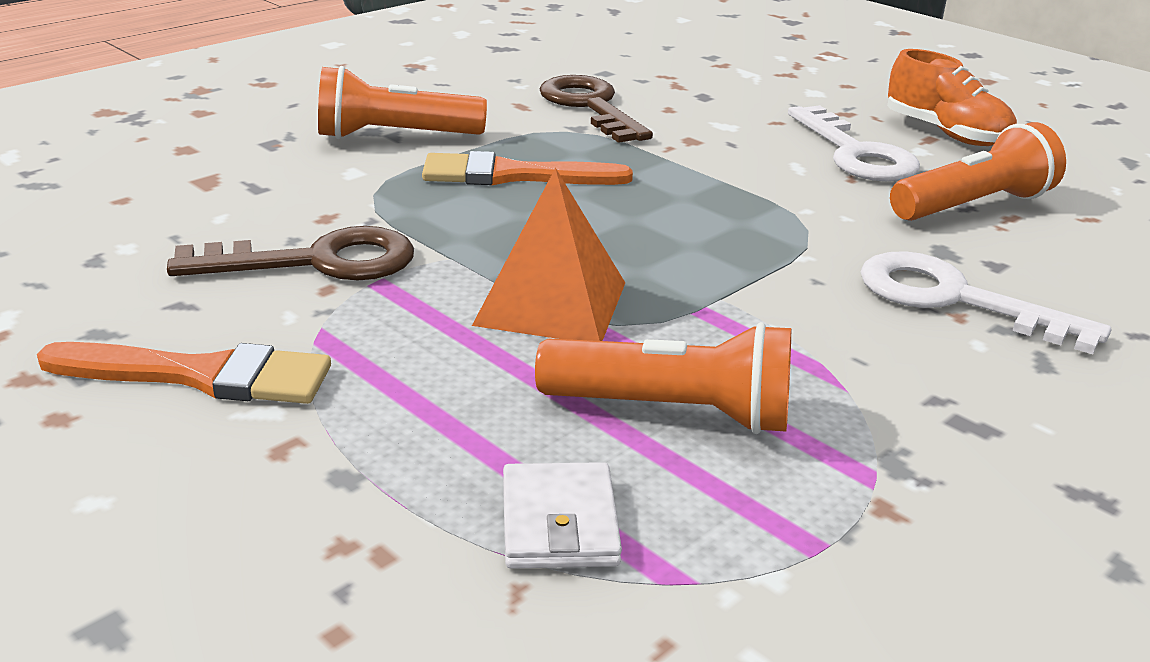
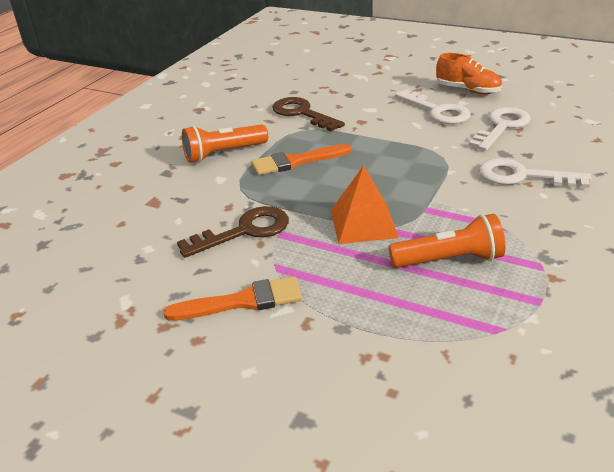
camera: 15 degrees left, 5 degrees up
(559, 522) = (440, 321): white wallet -> none
(973, 206) = (502, 127): orange flashlight -> white key

